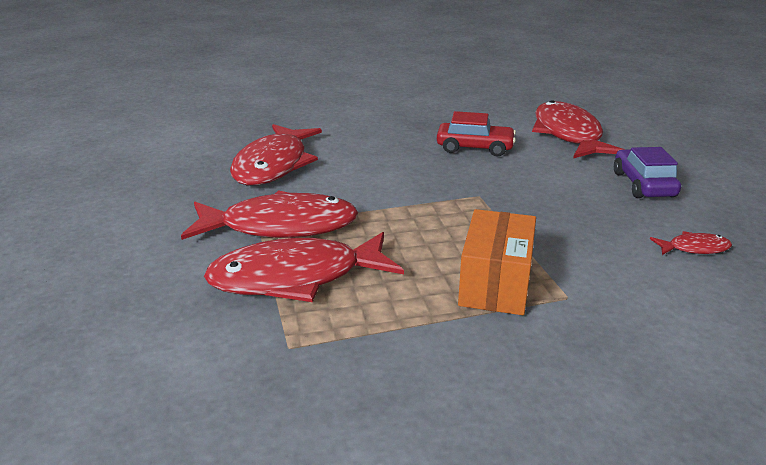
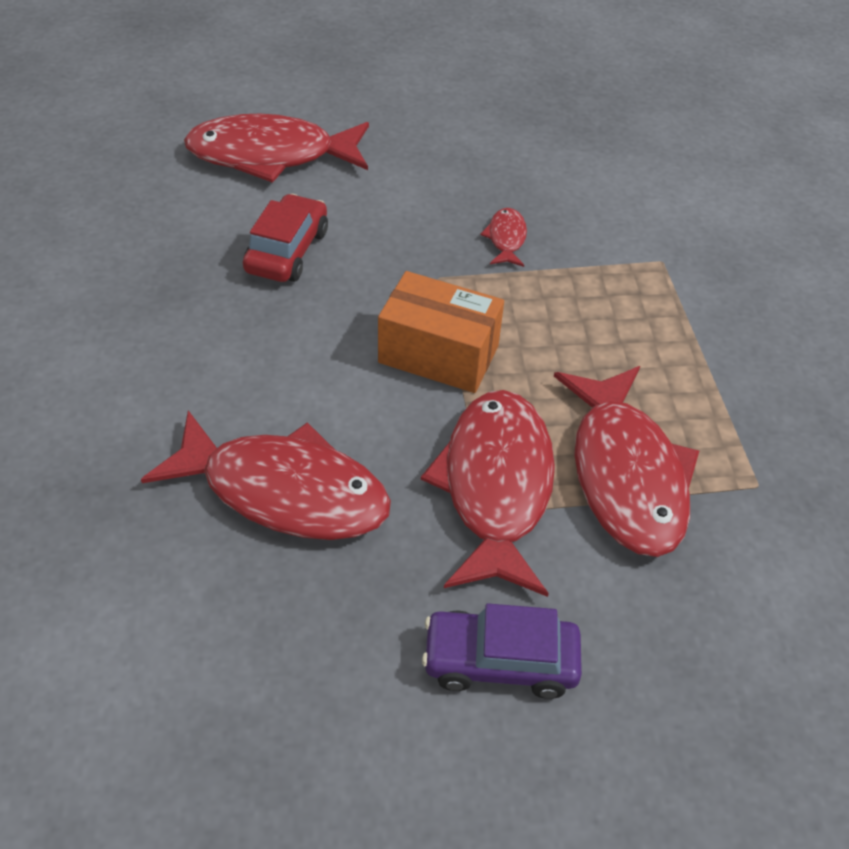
camera: 85 degrees left, 20 degrees up
(495, 284) = (639, 306): orange box -> orange box (438, 354)
(643, 184) = (433, 140): purple car -> purple car (500, 661)
(694, 248) = (576, 154): red fish -> red fish (506, 238)

